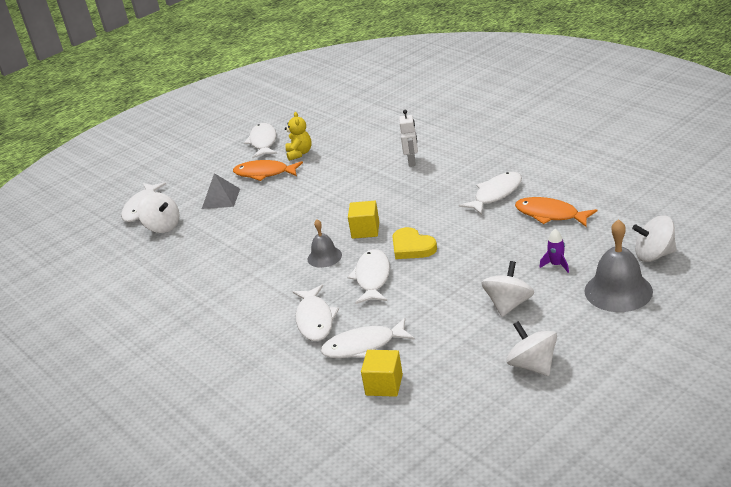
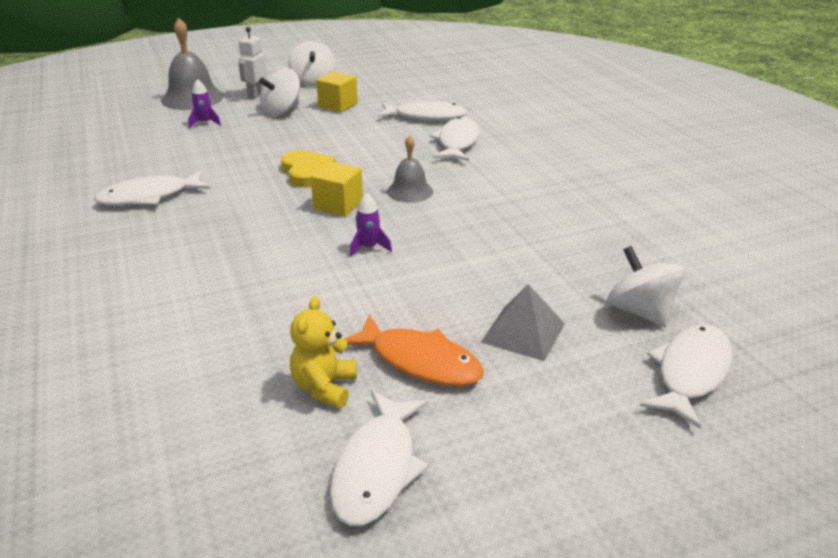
camera: 165 degrees left, 0 degrees up
(324, 211) = (369, 248): none -> purple rocket
(372, 278) = (375, 158): white fish -> none
(384, 385) = (428, 95): yellow cube -> yellow cube (338, 105)
(412, 162) = (172, 283): white robot -> white robot (256, 95)
(550, 215) = (138, 160): orange fish -> none
(654, 255) = (125, 109): white spinning top -> none

